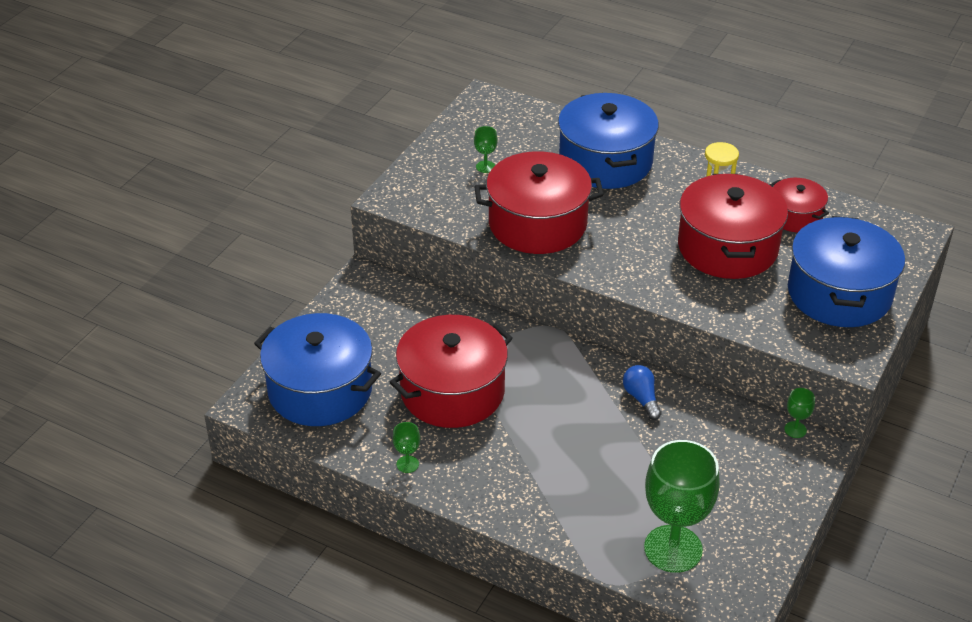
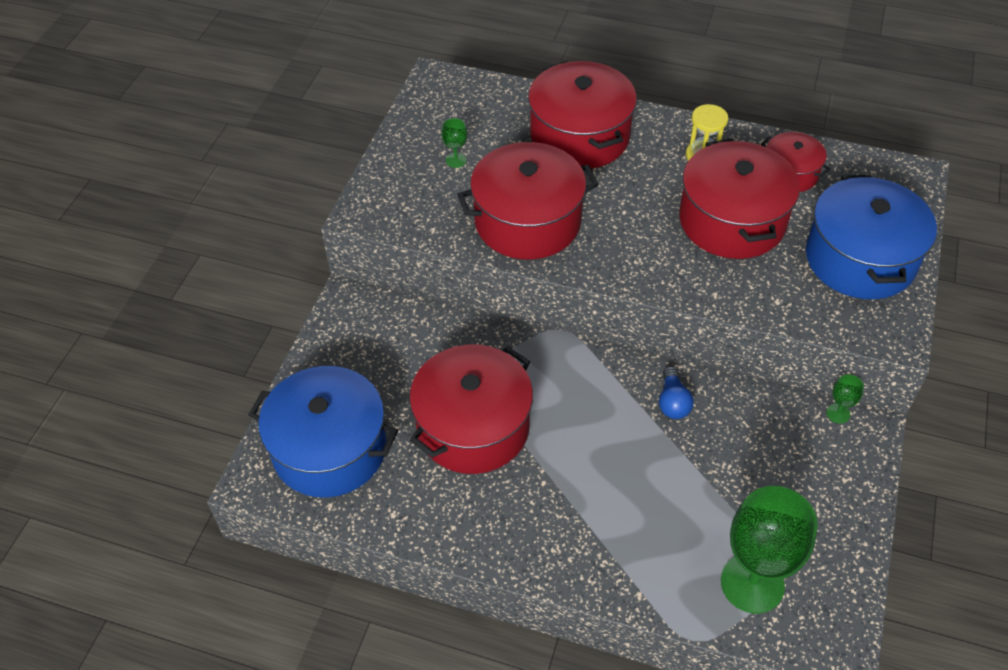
camera: 10 degrees left, 10 degrees up
(407, 464) = (445, 527): green goblet -> none
(605, 161) = (579, 136): blue pot -> red pot
(641, 398) = (673, 402): blue light bulb -> blue light bulb turned 150 degrees counterclockwise

